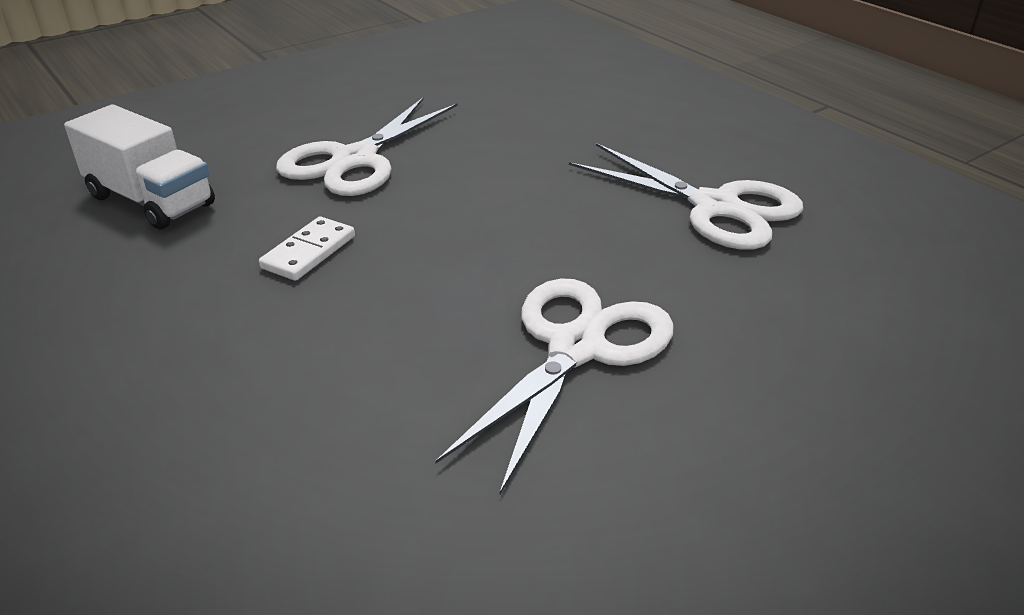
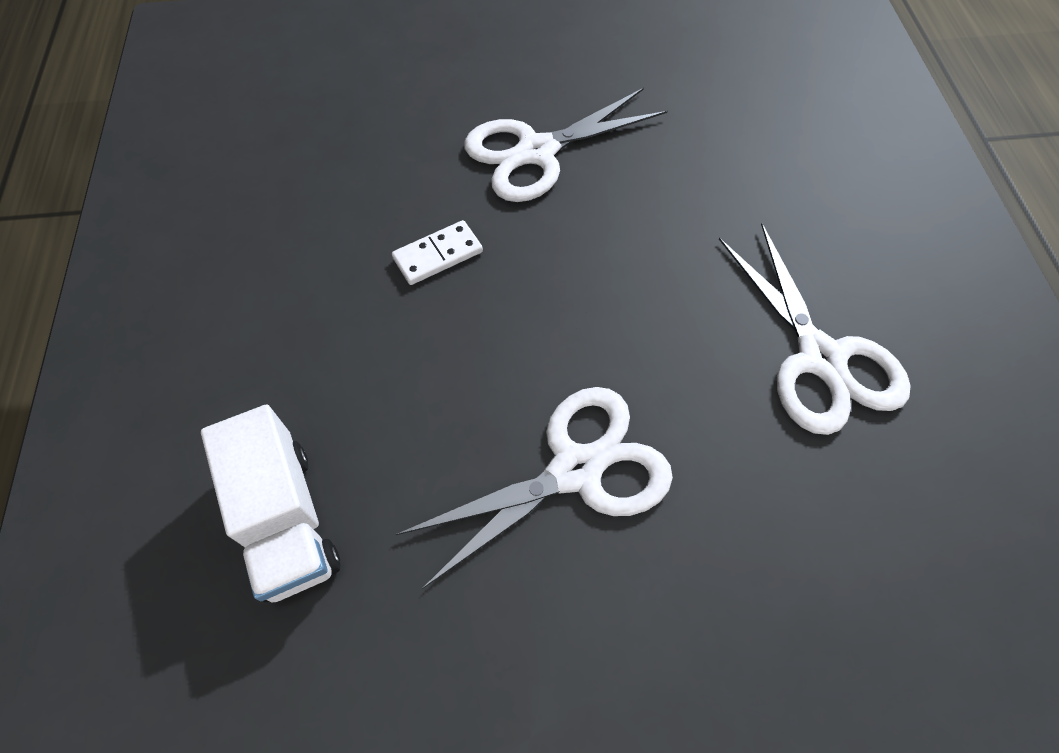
camera: 30 degrees right, 25 degrees up
(151, 201) = (356, 139): white truck -> white truck (286, 519)

